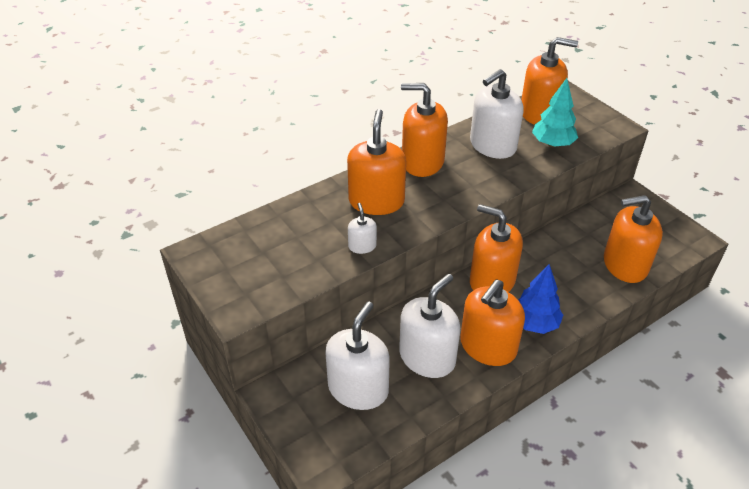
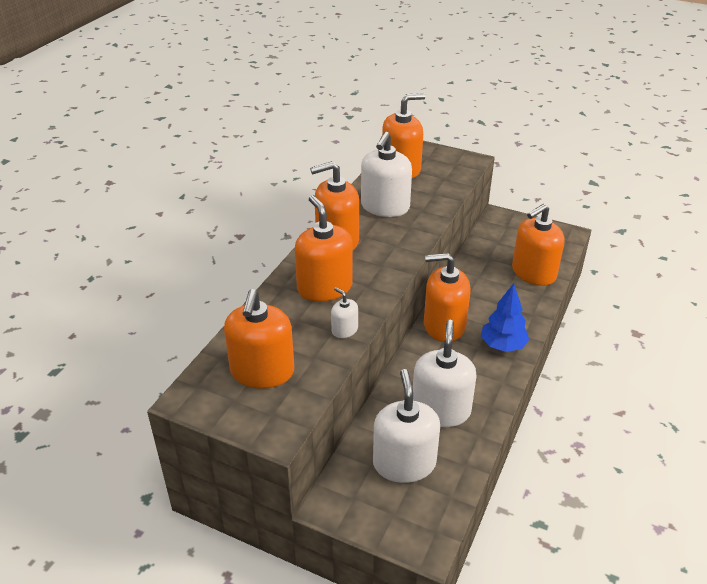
camera: 30 degrees left, 5 degrees down
(488, 346) = (482, 380): orange soap dispenser -> orange soap dispenser (262, 371)
(552, 144) = (432, 190): turquoise tree -> none

